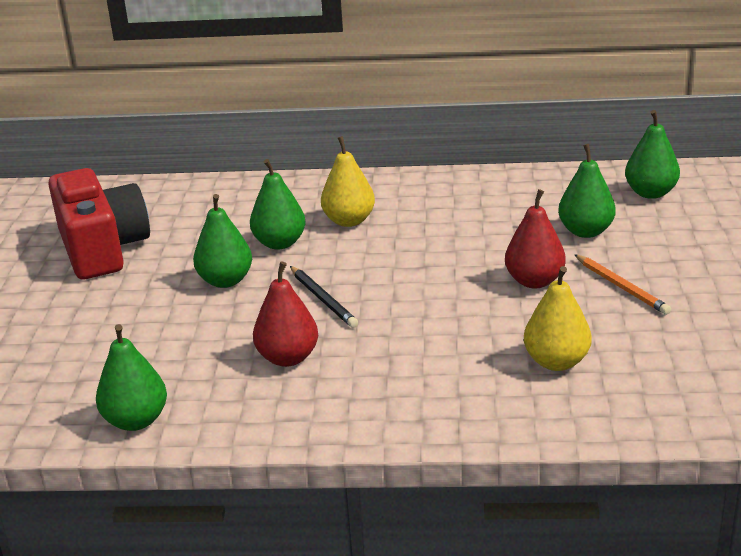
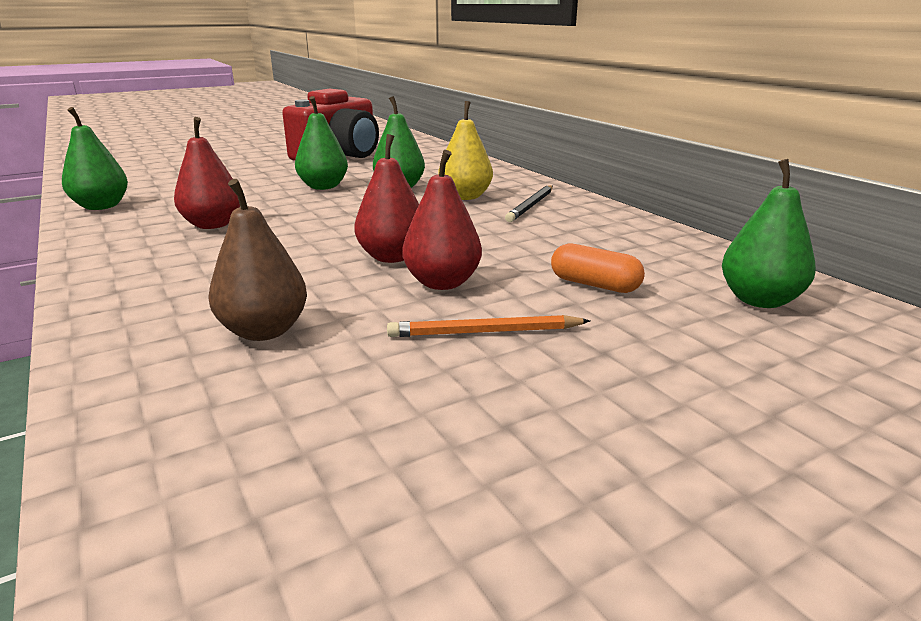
camera: 55 degrees right, 5 degrees down
(323, 299) = (320, 215): black pencil -> black pencil (531, 206)
(465, 288) = (392, 257): none -> red pear
(556, 362) = (264, 331): yellow pear -> brown pear
(585, 231) = (594, 285): green pear -> orange capsule
(621, 287) = (485, 332): orange pencil -> orange pencil turned 60 degrees clockwise

